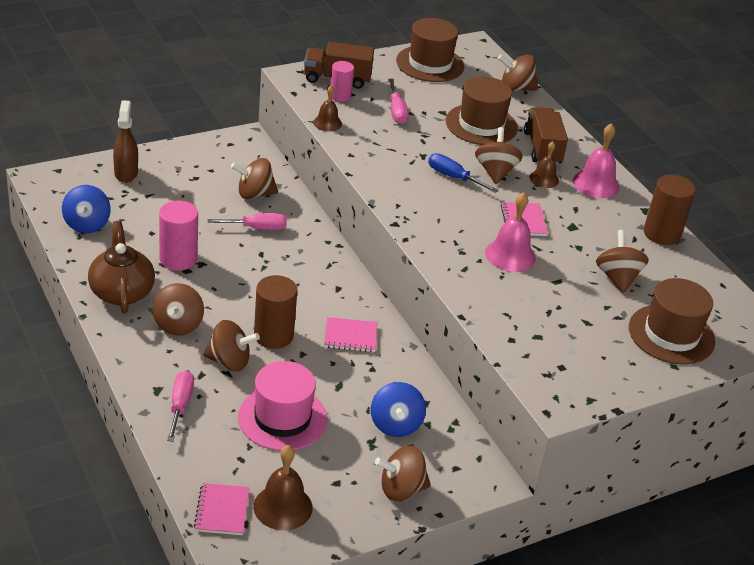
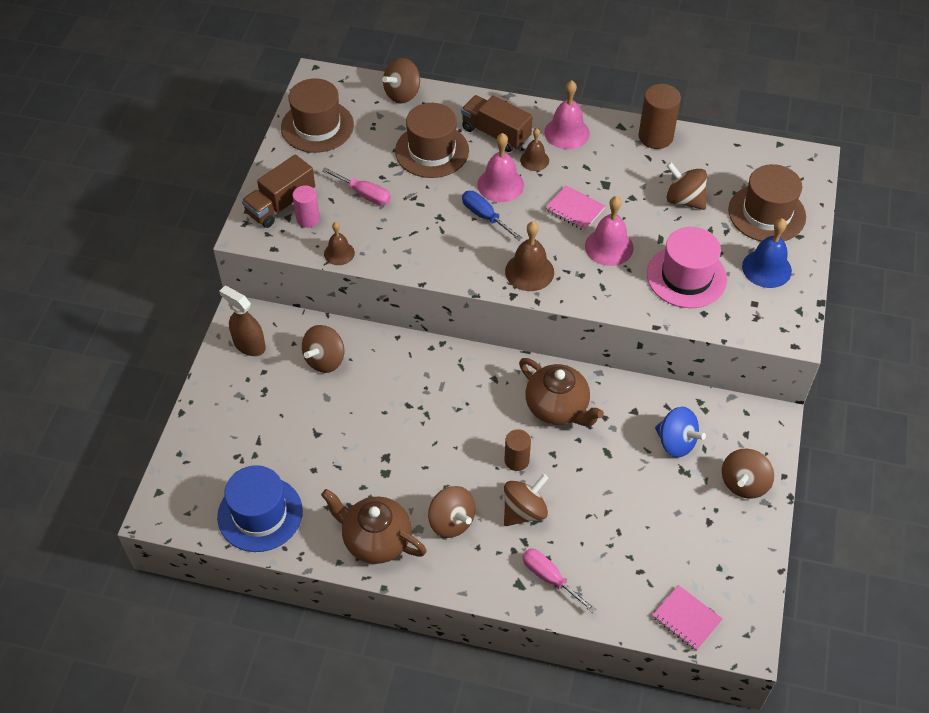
camera: 45 degrees left, 15 degrees up
(87, 224) = (260, 514): blue spinning top -> blue hat
(126, 173) = (211, 440): brown spray bottle -> brown spray bottle (249, 345)
(178, 259) = (366, 470): pink cylinder -> none
(257, 228) = (372, 387): pink screwdriver -> none
(273, 335) = (516, 460): brown cylinder -> brown cylinder, size x0.64
(282, 418) = (615, 514): pink hat -> pink hat (686, 276)
(283, 507) = (710, 574): brown bell -> brown bell (529, 271)
(350, 336) = (557, 407): pink notebook -> brown teapot
(453, 177) = (485, 216): blue screwdriver -> blue screwdriver turned 60 degrees clockwise
(495, 172) = (500, 184): brown spinning top -> pink bell
(610, 359) = (766, 268): none -> blue bell

